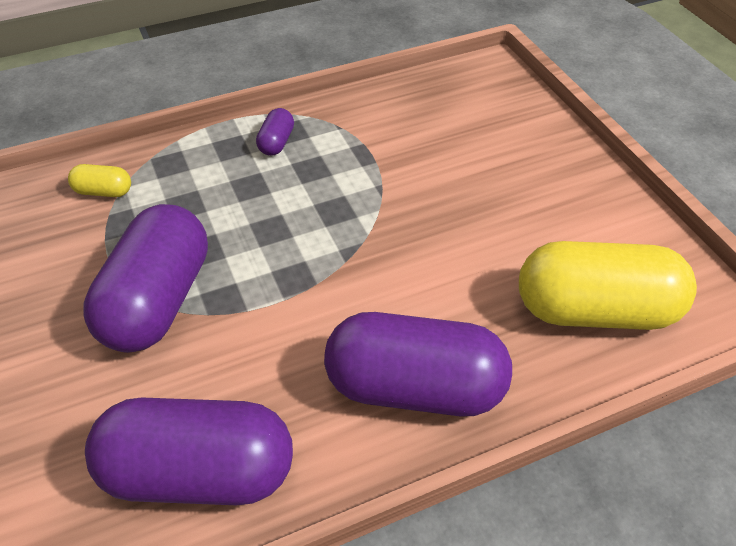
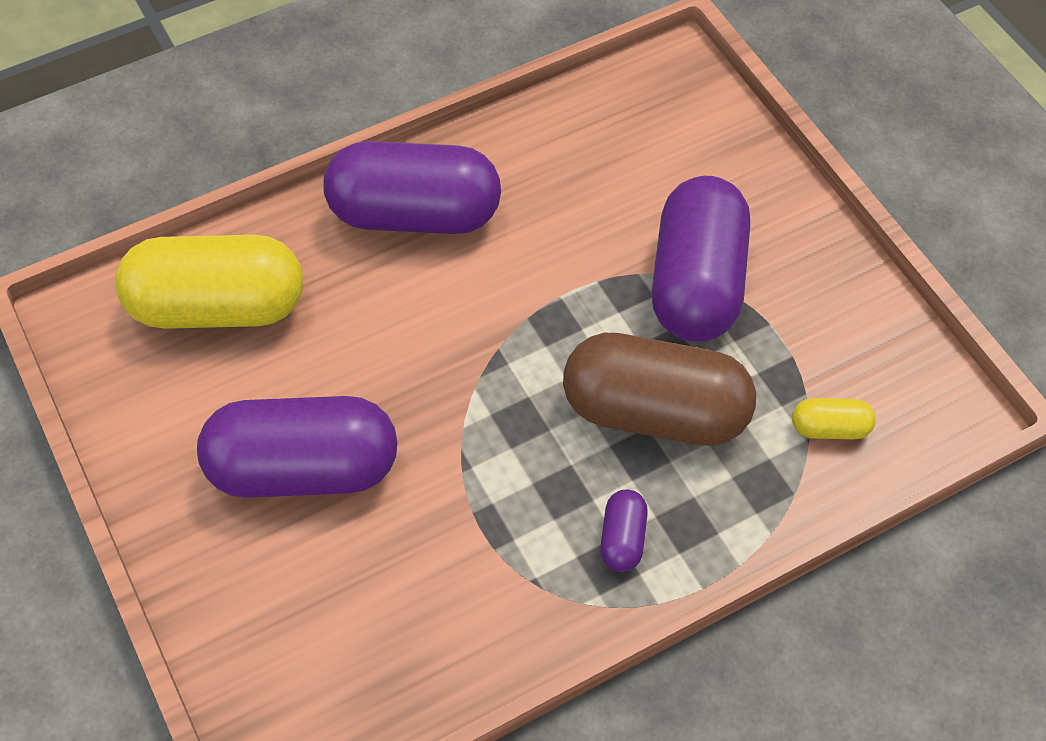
camera: 175 degrees right, 10 degrees up
(199, 473) = (599, 133): purple capsule -> purple capsule (304, 468)
(230, 209) = (655, 412): none -> brown capsule

